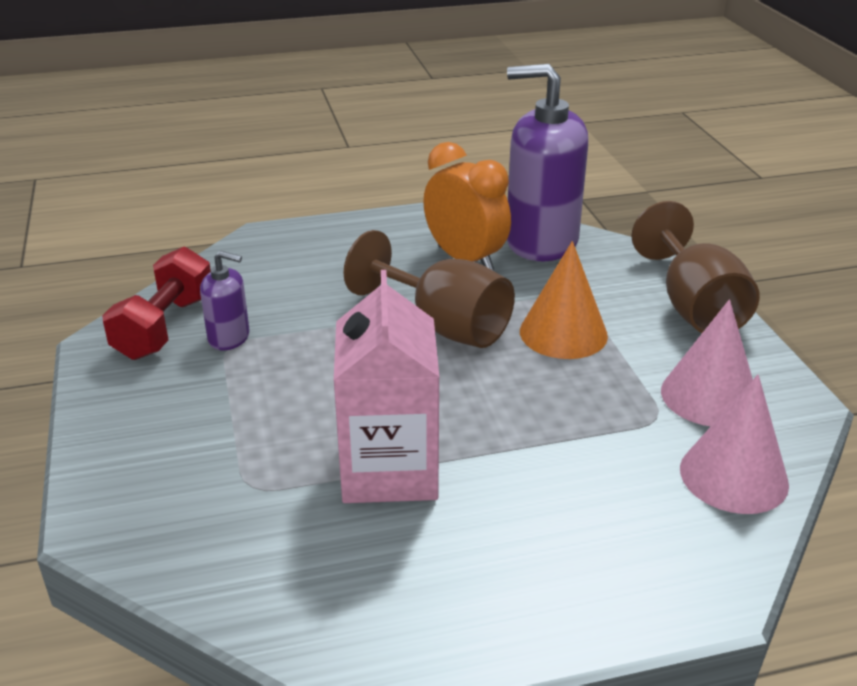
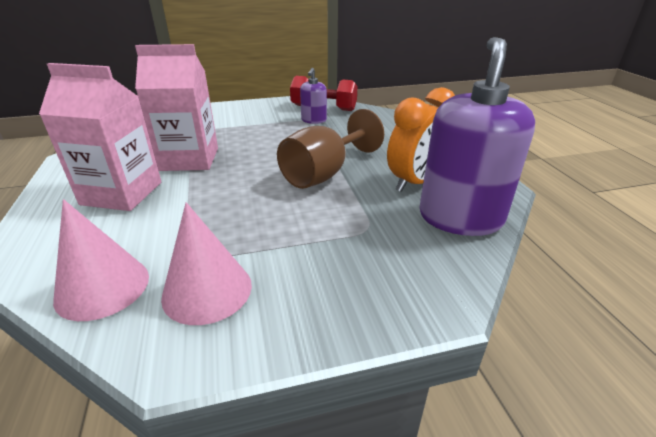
camera: 90 degrees right, 0 degrees up
(520, 526) = (122, 193): none -> pink carton
(563, 333) = (312, 220): orange cone -> none
(694, 307) = (358, 304): brown goblet -> none

